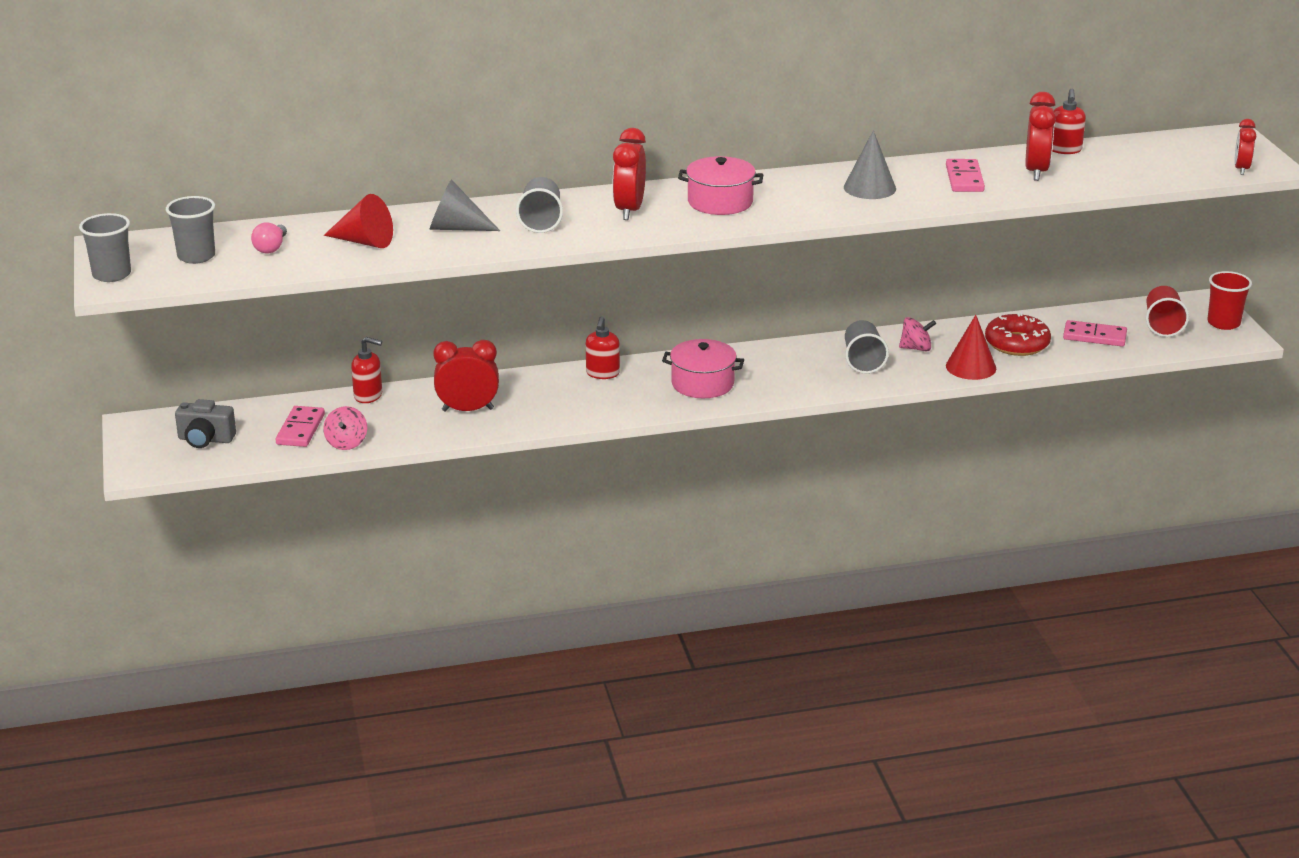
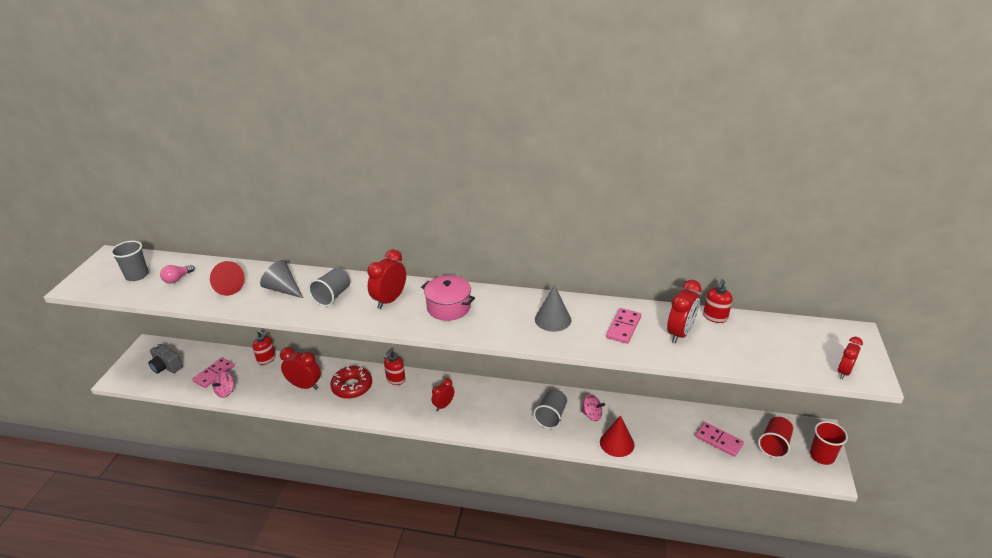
camera: 25 degrees right, 5 degrees up
(111, 274) = (85, 278): grey cup -> none
(702, 383) = (443, 405): pink pot -> red clock
(1017, 344) = (660, 431): red donut -> red donut (352, 386)

